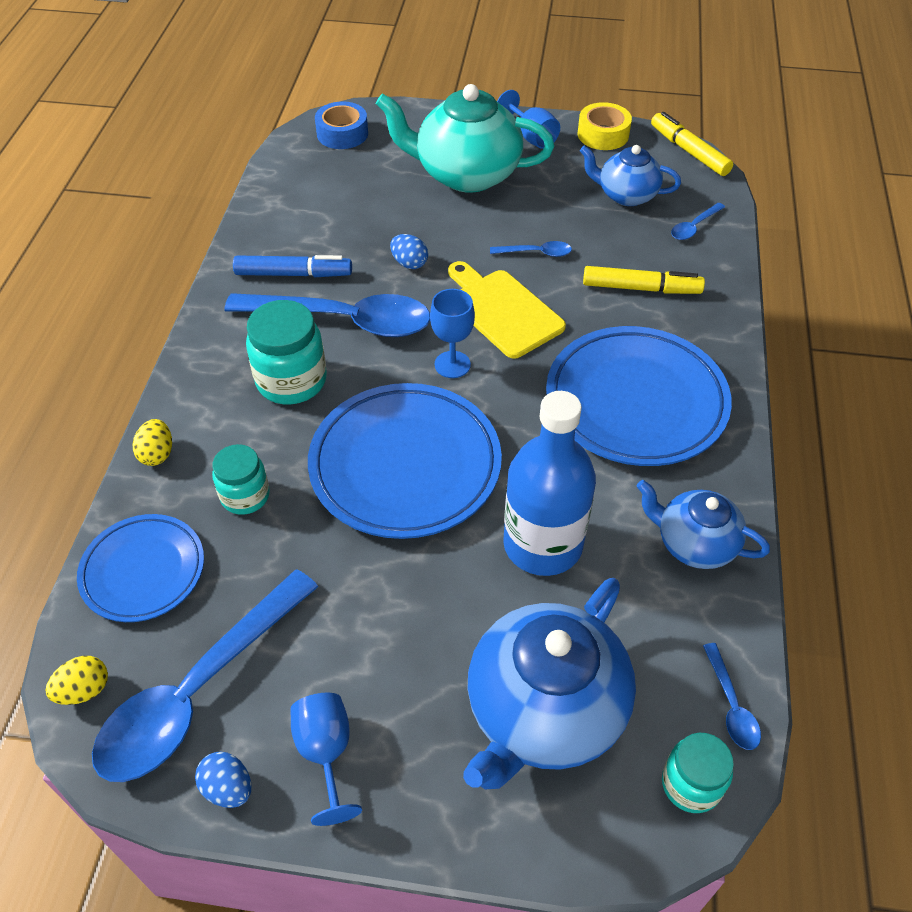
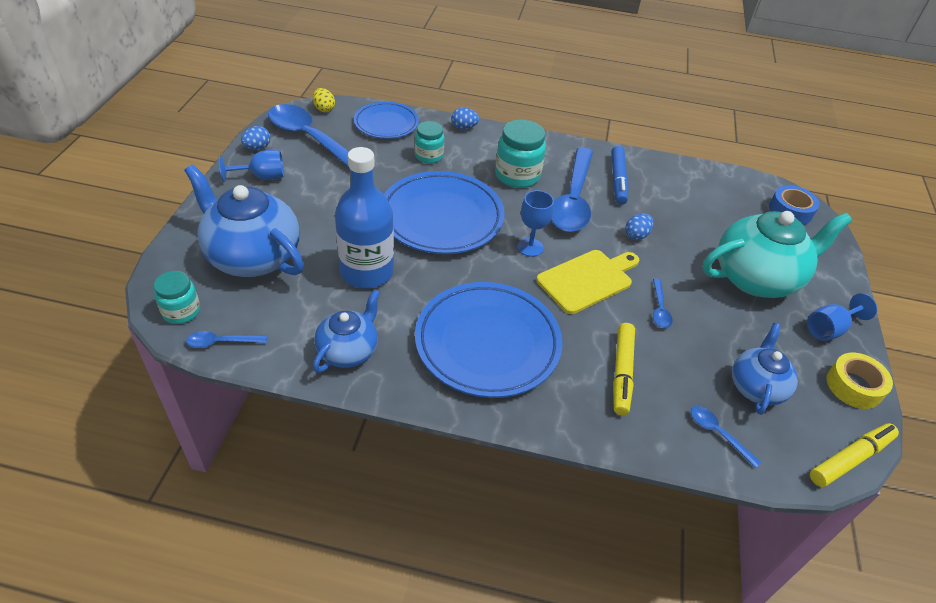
camera: 90 degrees right, 5 degrees down
(157, 454) = (464, 127): yellow egg -> blue egg
(466, 174) = (757, 278): turquoise teapot -> turquoise teapot turned 60 degrees clockwise

